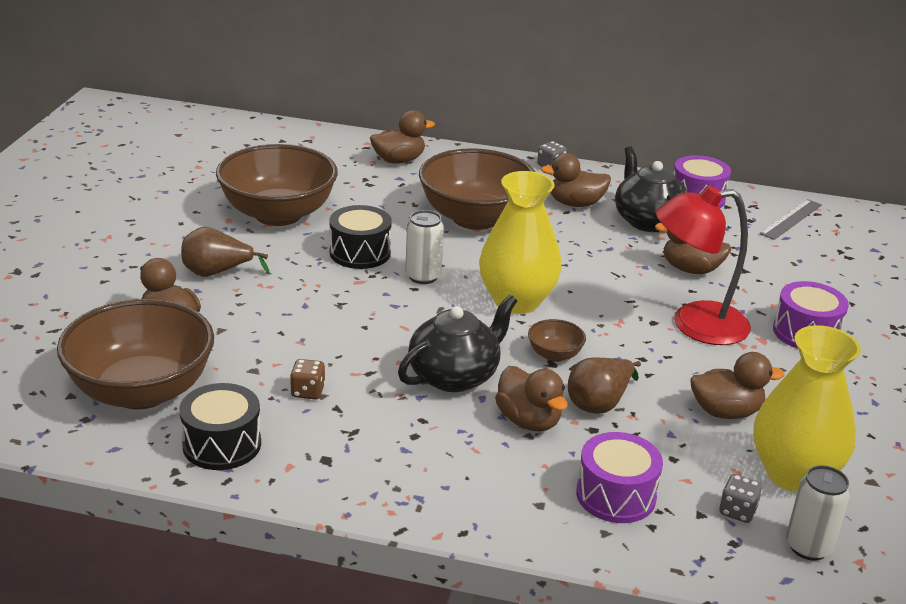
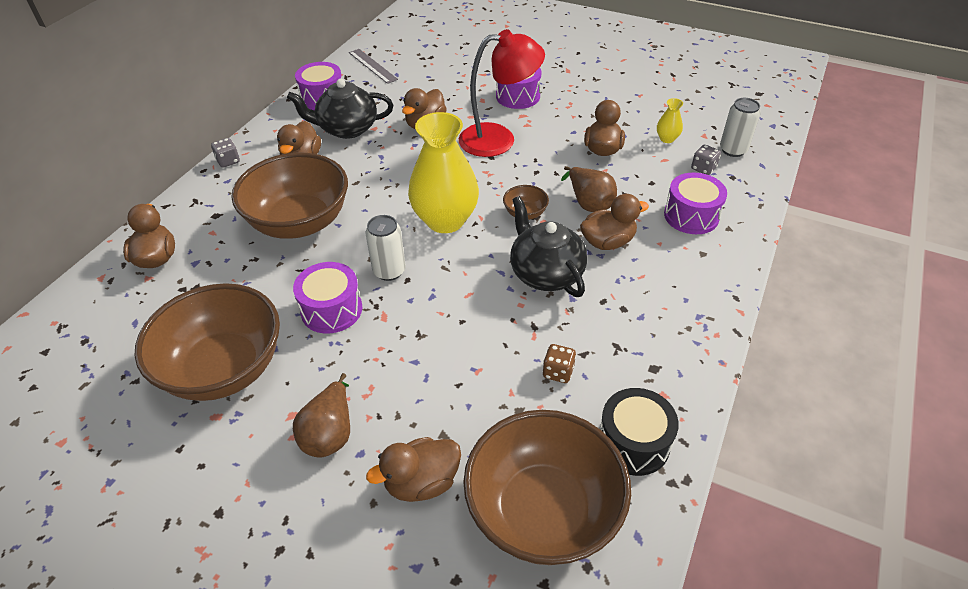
camera: 75 degrees left, 15 degrees up
(360, 253) = (331, 310): black drum -> purple drum
(694, 325) = (499, 139): red lamp -> red lamp turned 105 degrees counterclockwise
(793, 474) = (667, 139): yellow vase -> yellow vase, size x0.42

